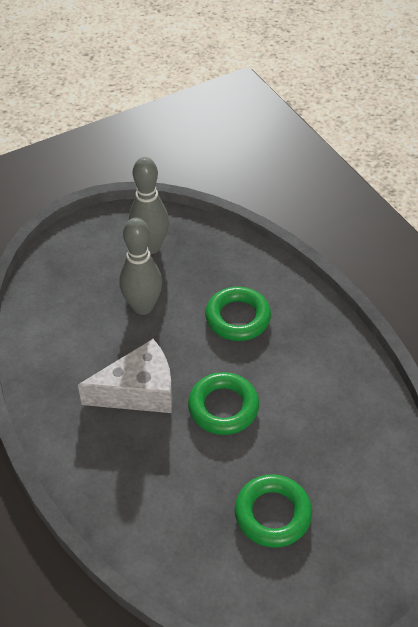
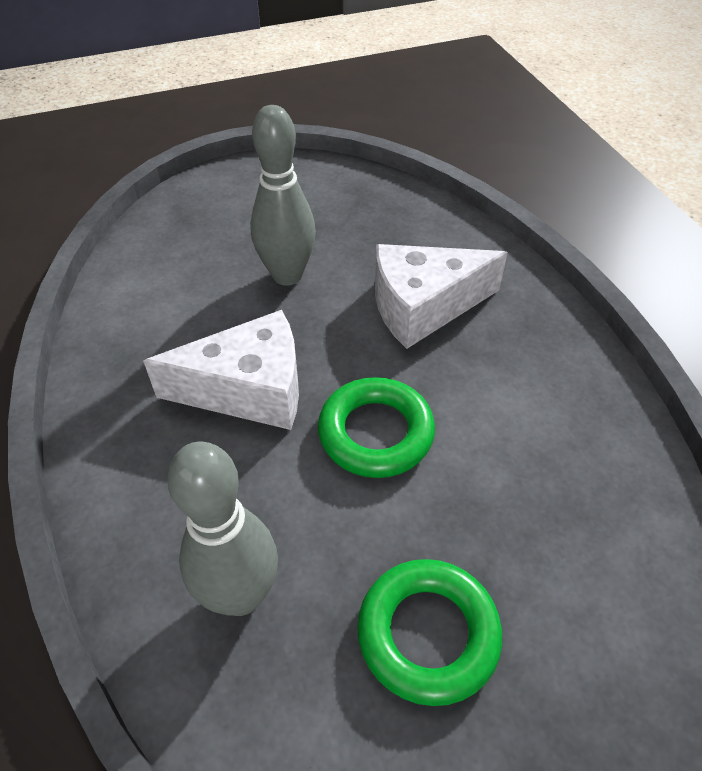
camera: 10 degrees right, 0 degrees up
(150, 247) = (318, 204): grey bowling pin -> grey bowling pin (240, 595)
(237, 318) = (423, 306): green ring -> white cheese

